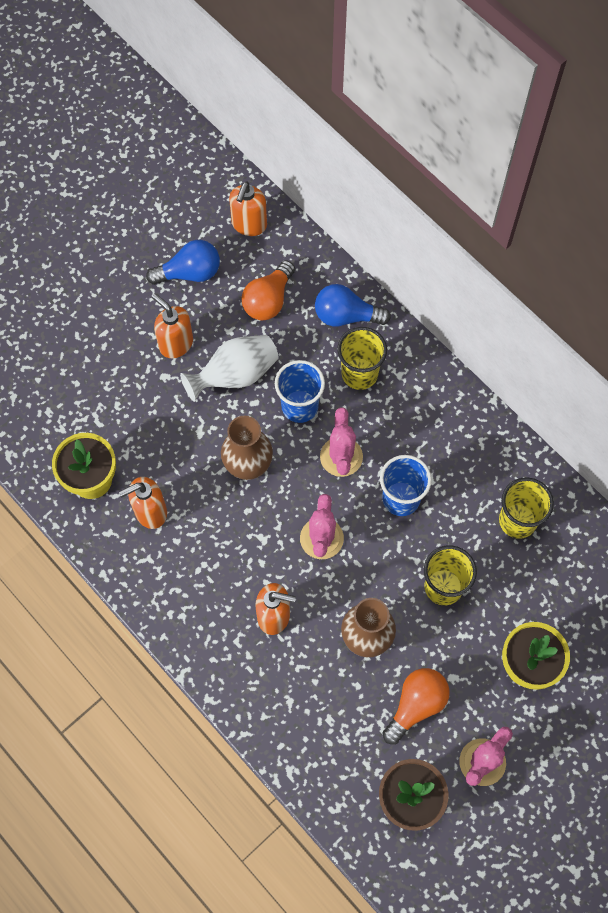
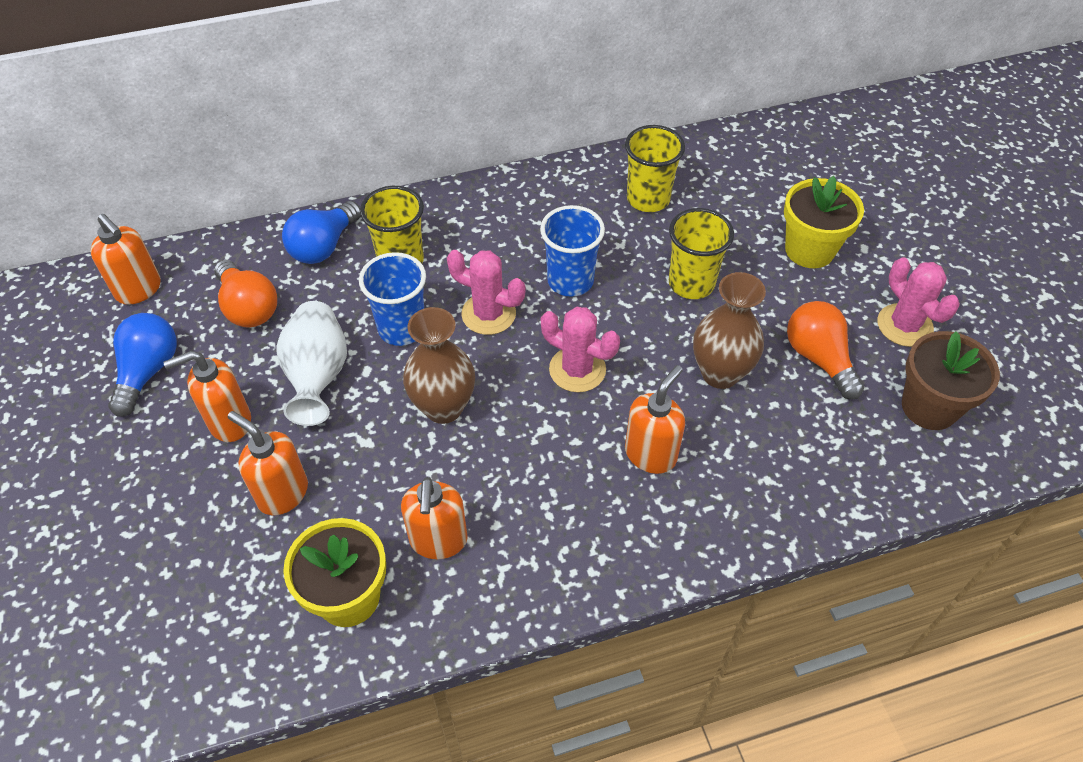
camera: 65 degrees left, 15 degrees down
(141, 404) = (282, 493): none -> orange soap dispenser

